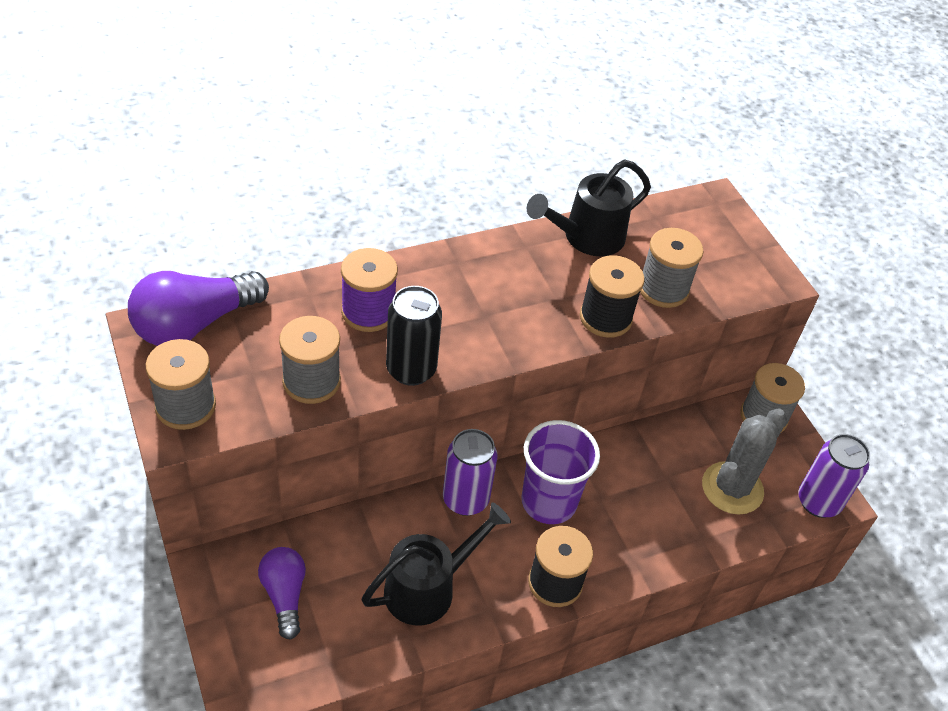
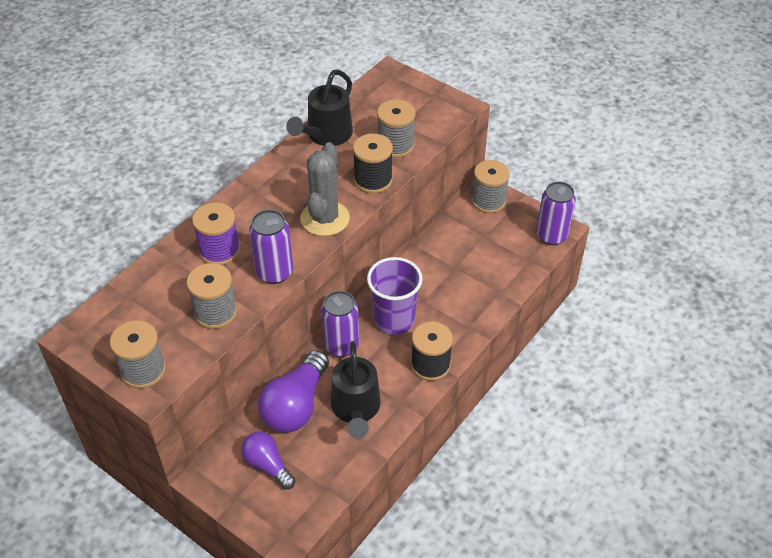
camera: 25 degrees left, 0 degrees up
(194, 324) = (107, 316): purple light bulb -> purple light bulb (296, 405)
(411, 369) = (274, 272): black can -> purple can
(429, 587) = (356, 410): black watering can -> black watering can turned 150 degrees clockwise
(732, 488) = (497, 253): grey cactus -> grey cactus (325, 218)

